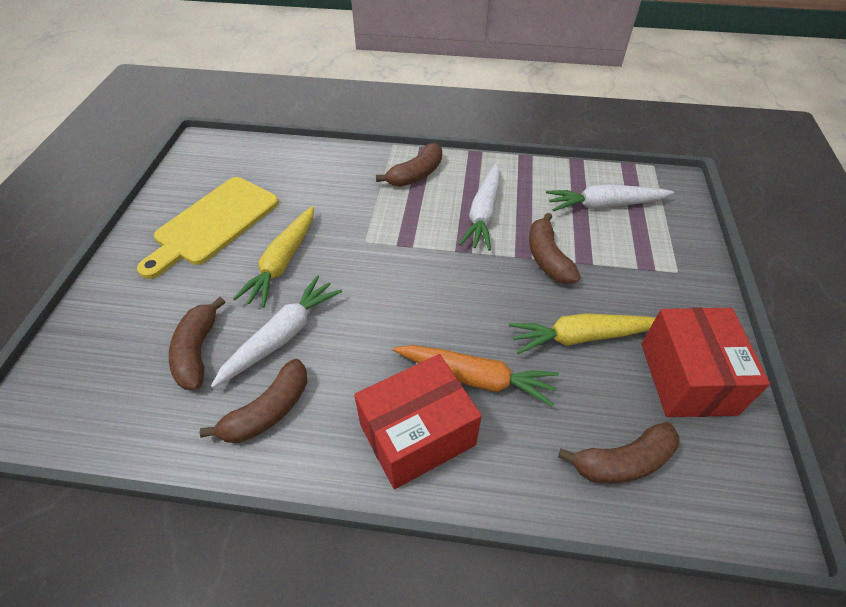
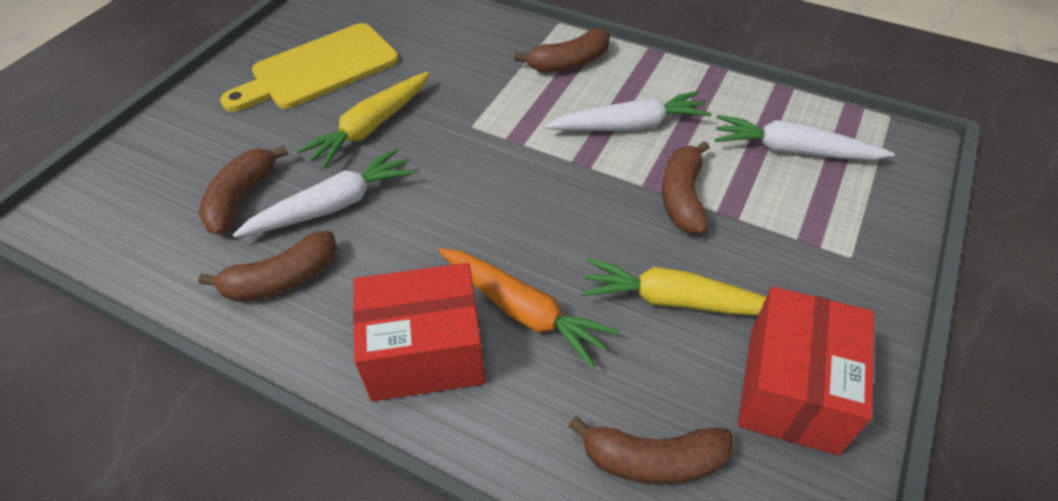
camera: 20 degrees right, 0 degrees up
(483, 213) = (629, 126): white carrot -> white carrot turned 135 degrees counterclockwise

